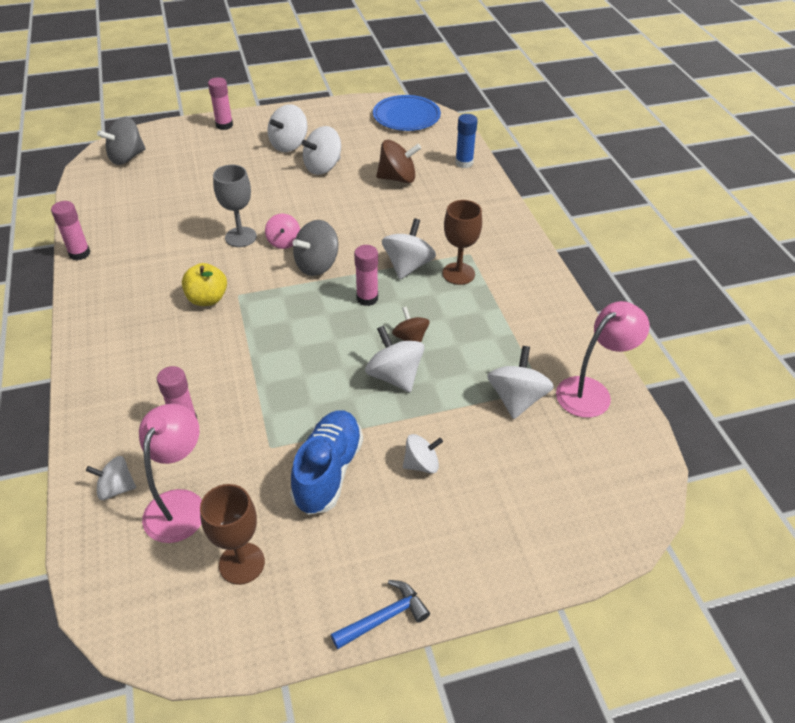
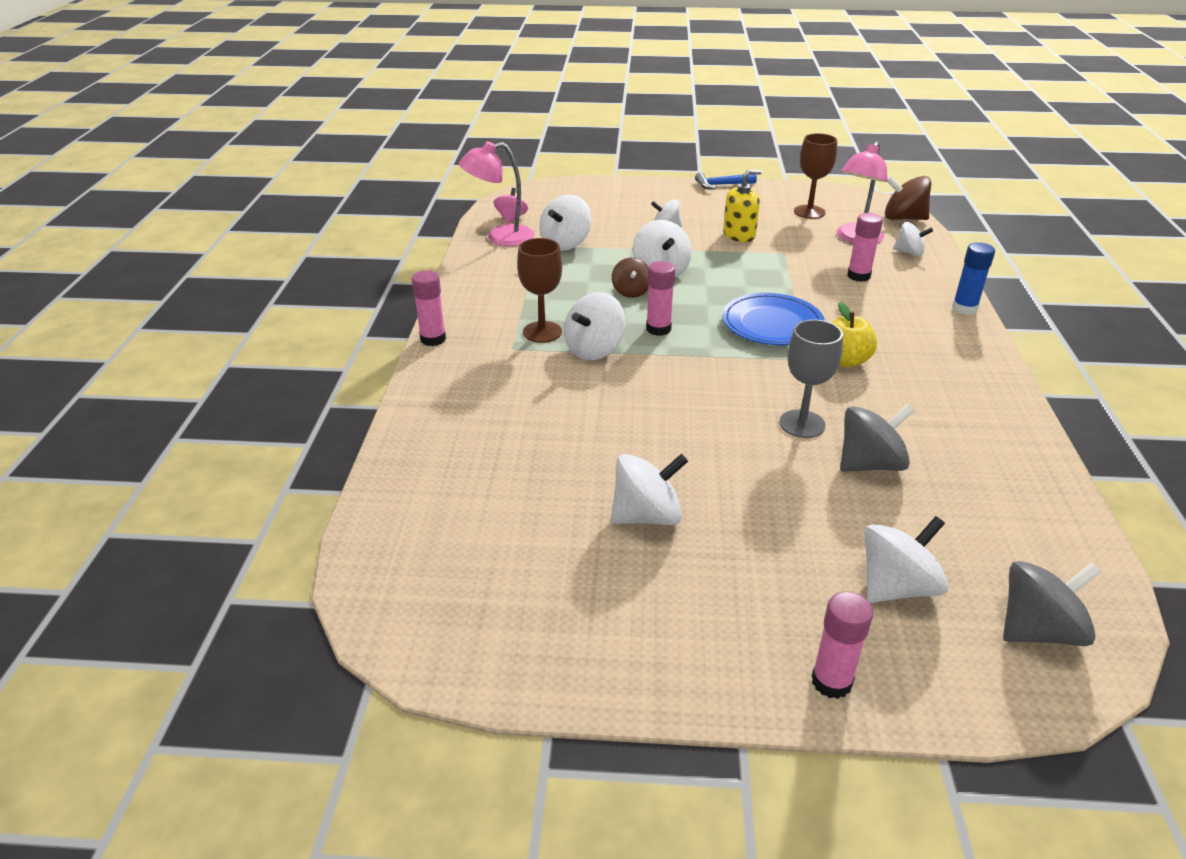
camera: 160 degrees left, 10 degrees down
(79, 253) = (1039, 447): pink glue stick -> pink glue stick (433, 339)
(284, 242) = (741, 406): pink spinning top -> pink spinning top (511, 219)
(289, 145) = (695, 584): white spinning top -> white spinning top (896, 587)
(317, 265) = (704, 371): grey spinning top -> grey spinning top (870, 464)
(328, 471) = (739, 235): blue shoe -> yellow soap dispenser
(398, 178) = (533, 466): brown spinning top -> brown spinning top (903, 218)
(406, 116) = (425, 605): blue plate -> blue plate (772, 324)
(464, 163) = (409, 471): blue glue stick -> blue glue stick (964, 308)

